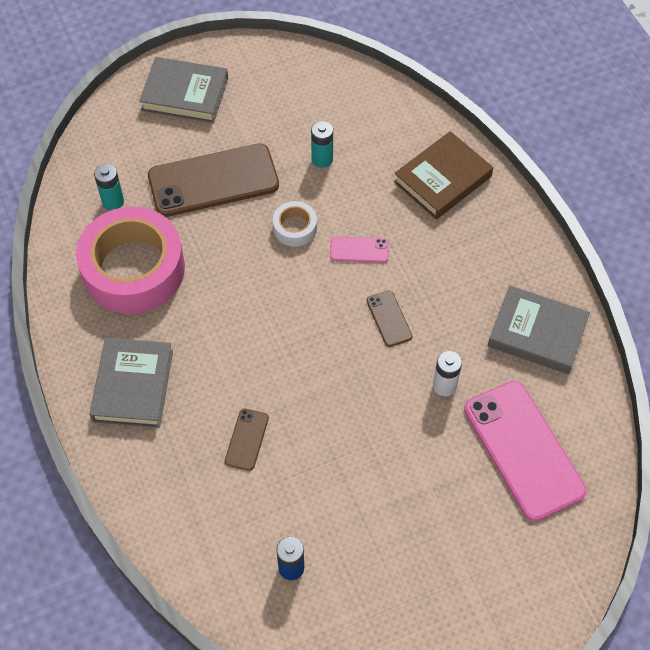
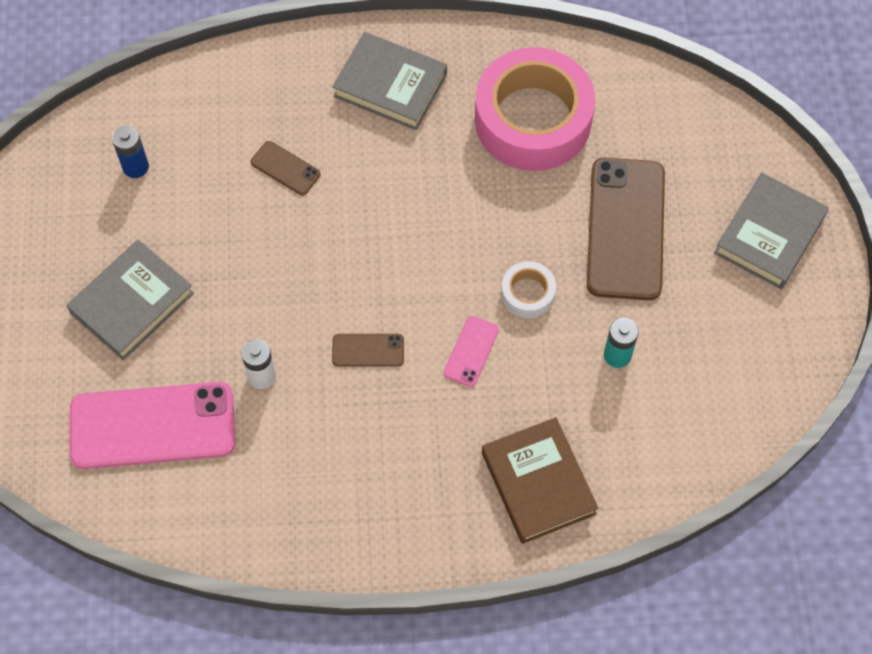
camera: 110 degrees right, 5 degrees up
(113, 201) = (632, 122): turquoise battery -> none
(537, 333) = (283, 502): grey book -> grey book (132, 303)

